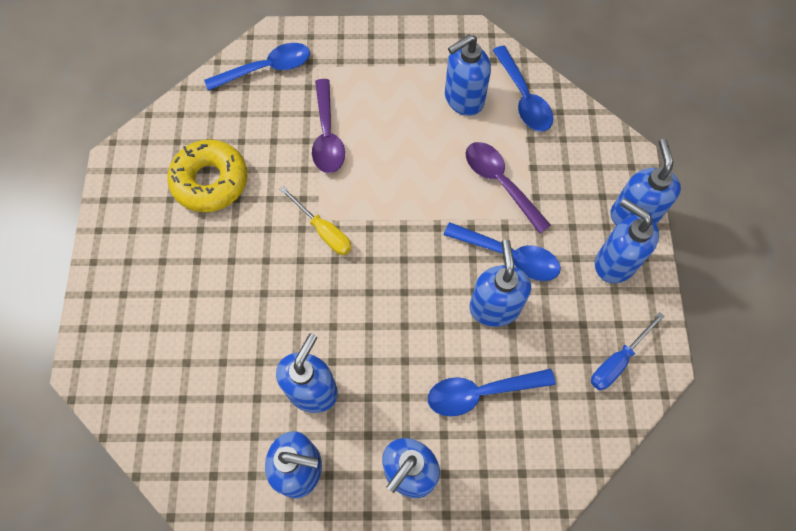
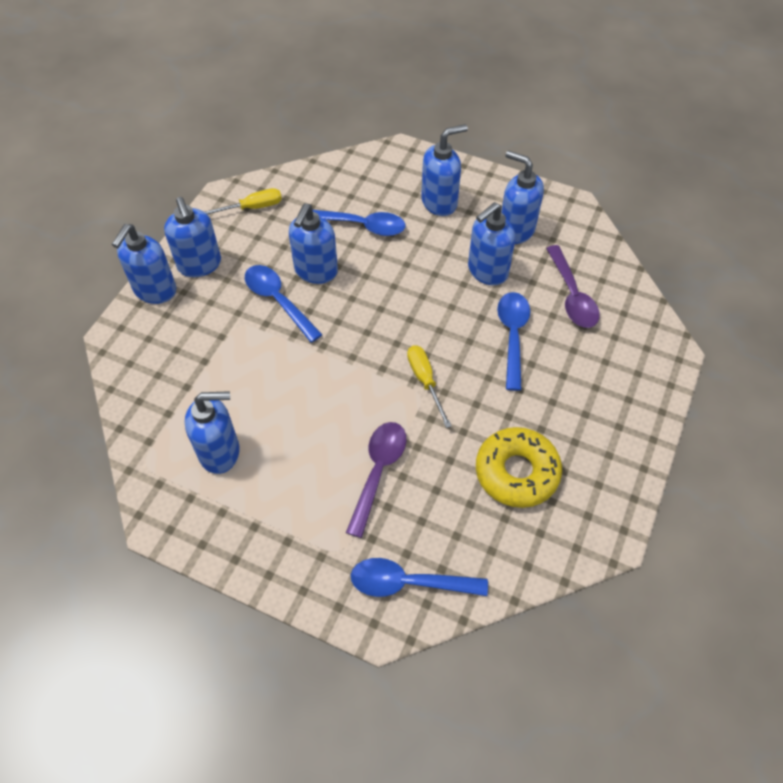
camera: 155 degrees left, 10 degrees down
(500, 183) = (243, 359): purple spoon -> purple spoon (572, 295)
(523, 98) = (161, 428): blue spoon -> blue spoon (512, 336)
(617, 361) = (251, 208): blue screwdriver -> yellow screwdriver

